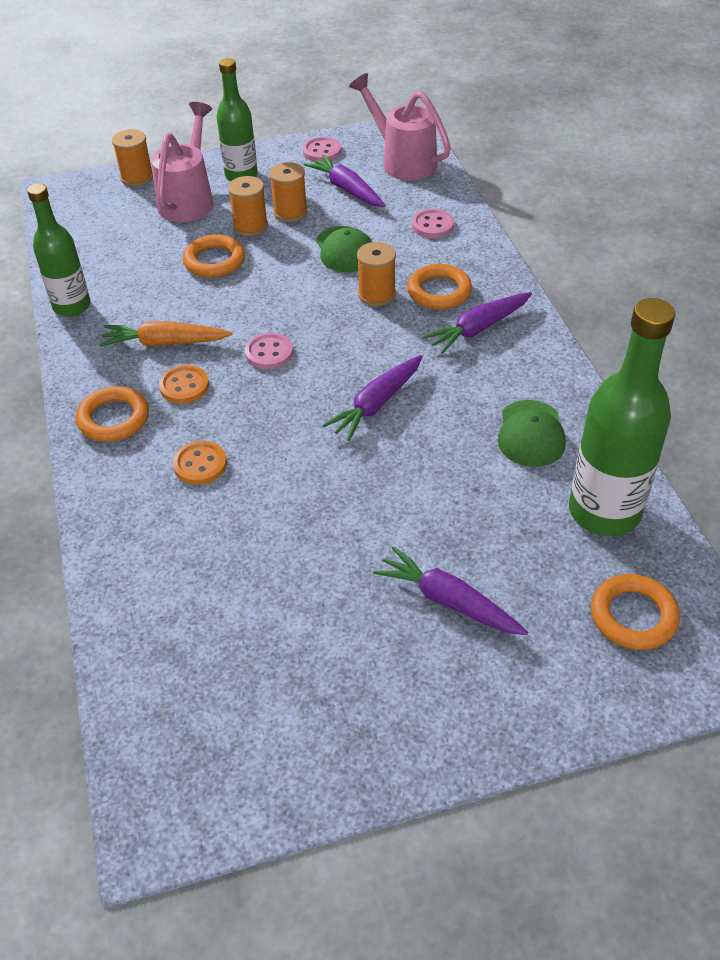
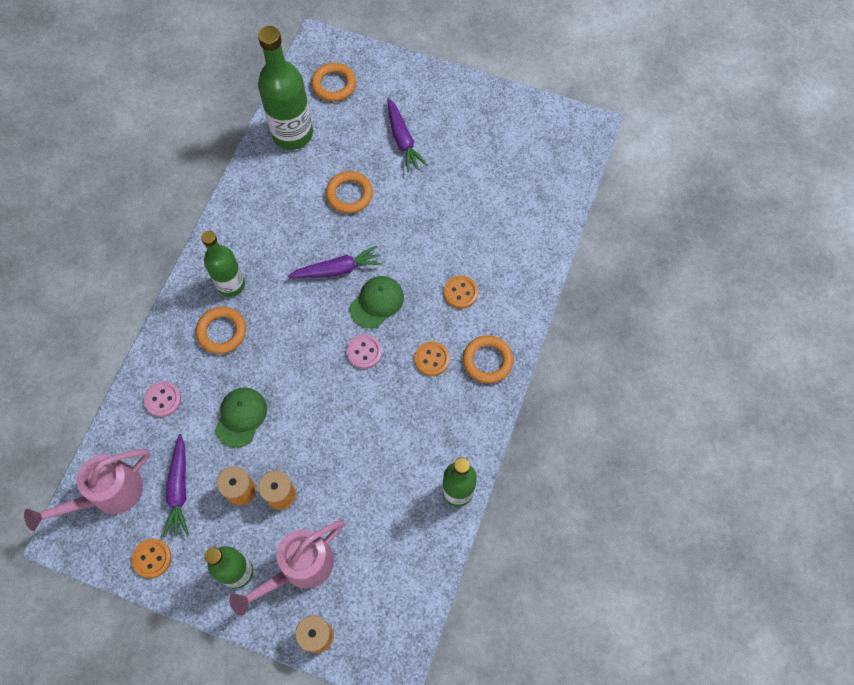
camera: 145 degrees left, 20 degrees up
(165, 343) = (419, 407): orange carrot -> none
(214, 261) = (333, 471): orange ring -> orange ring (349, 194)
(322, 151) = (152, 558): pink button -> orange button
(376, 294) = (260, 357): orange spool -> none
(403, 161) = (108, 494): pink watering can -> pink watering can turned 60 degrees clockwise
(478, 329) = (231, 284): purple carrot -> green bottle
(531, 434) = (279, 196): green cap -> green cap (377, 302)

